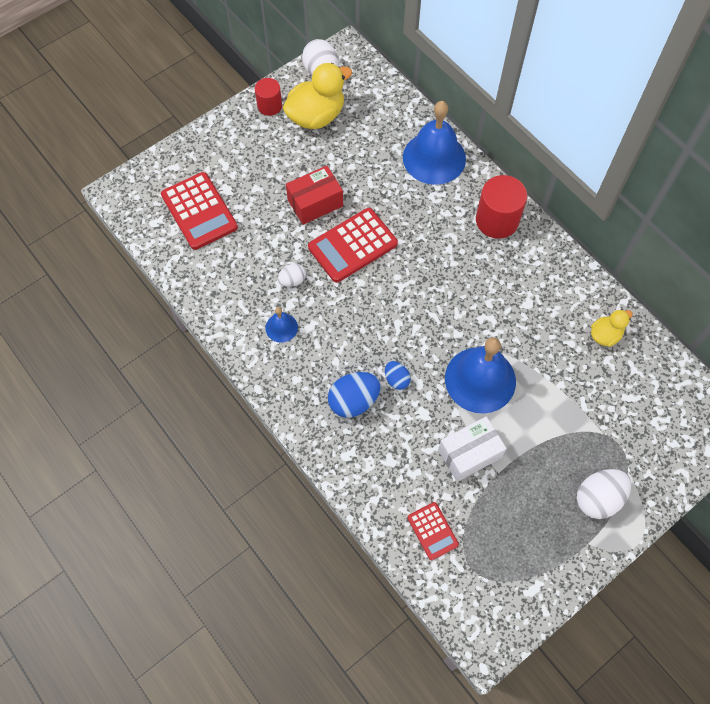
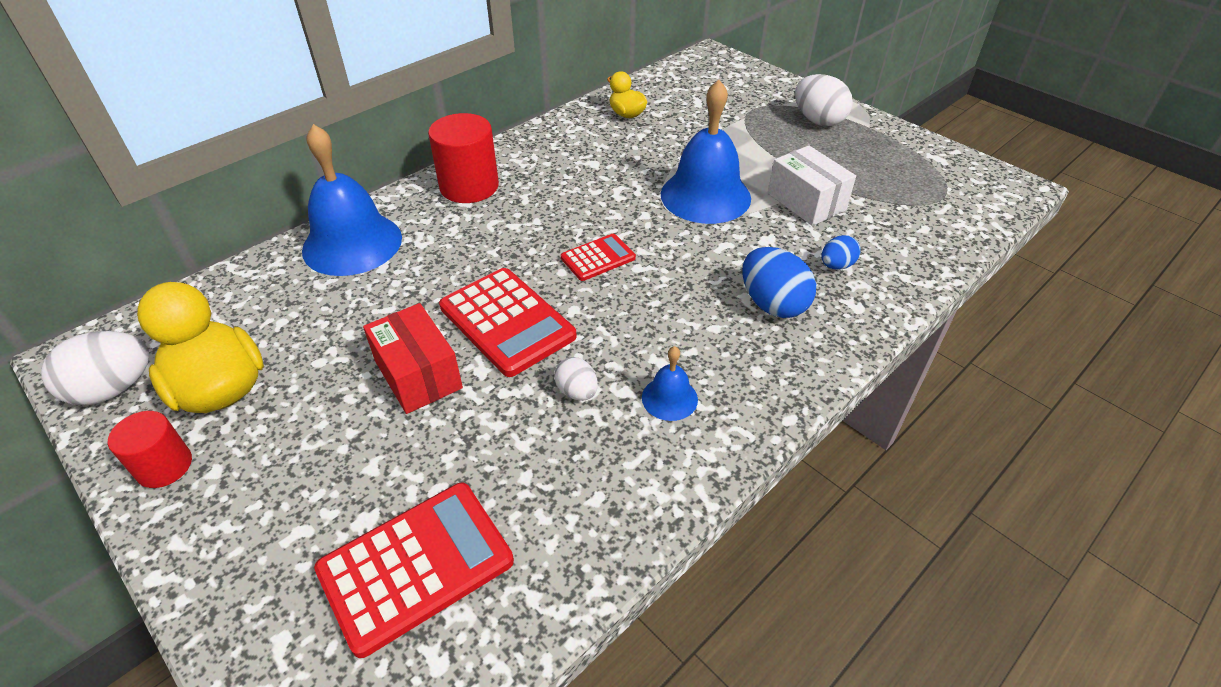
camera: 95 degrees left, 20 degrees down
(396, 379) = (726, 265): blue egg -> blue egg (836, 265)
(432, 531) = (917, 227): red calculator -> red calculator (598, 258)

